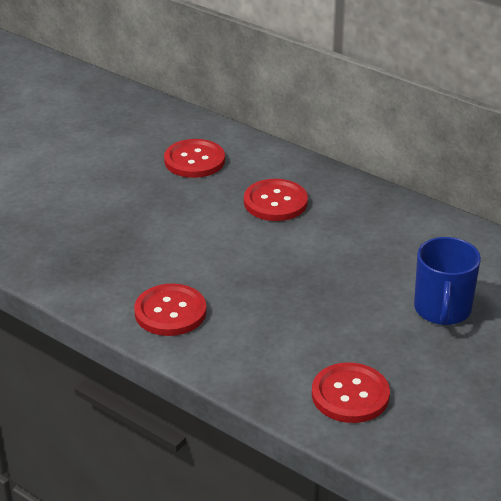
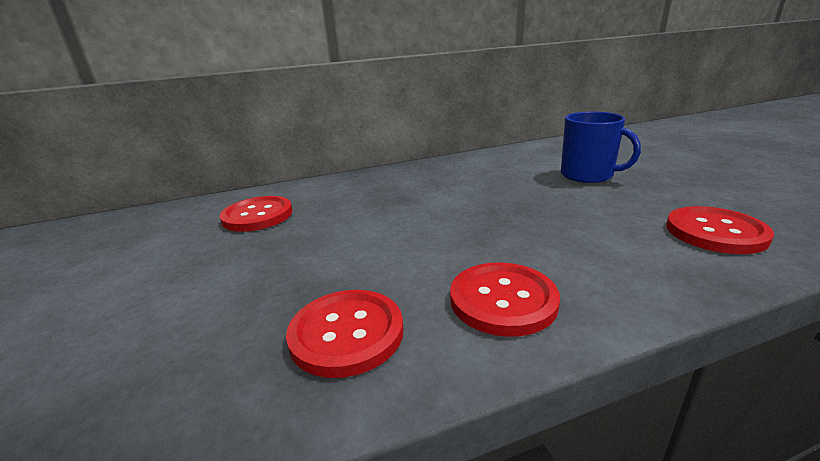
camera: 55 degrees left, 10 degrees down
(275, 202) = (376, 198): red button -> red button (346, 333)

